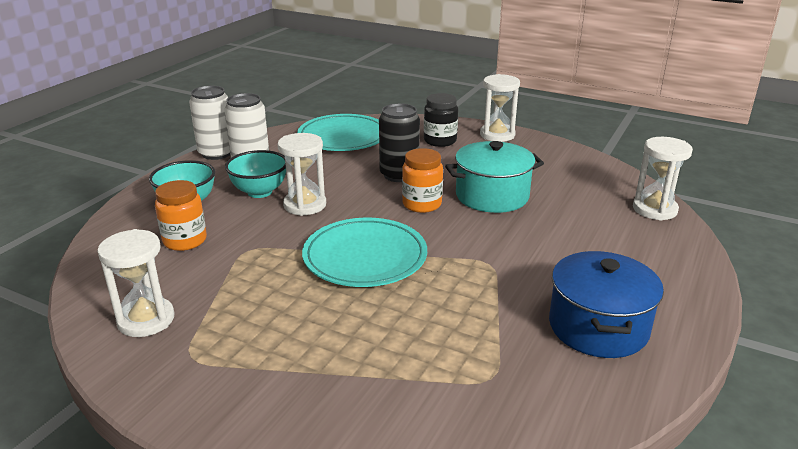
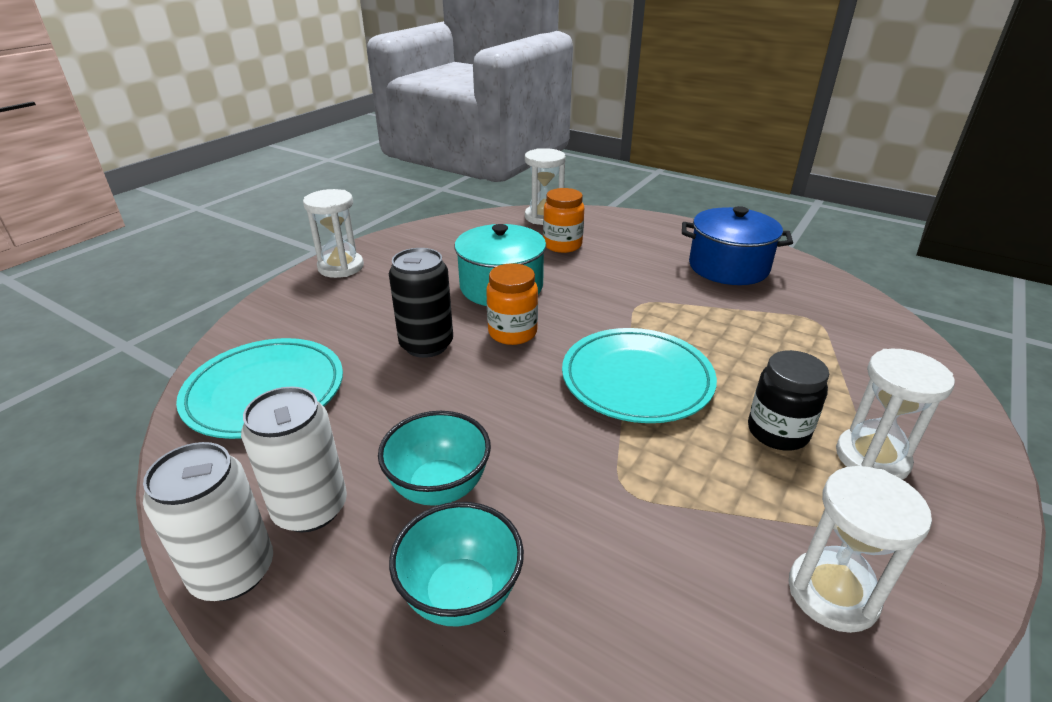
camera: 85 degrees left, 5 degrees up
(185, 241) = (601, 576): orange jar -> orange jar (562, 245)
(305, 205) = (496, 432): white hourglass -> white hourglass (872, 458)
(440, 141) = (334, 307): black jar -> black jar (777, 432)

